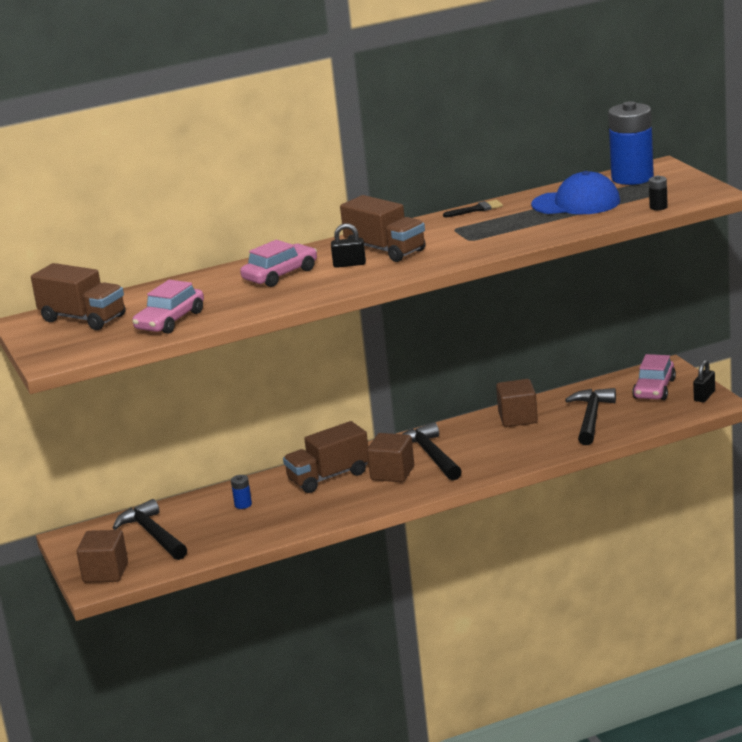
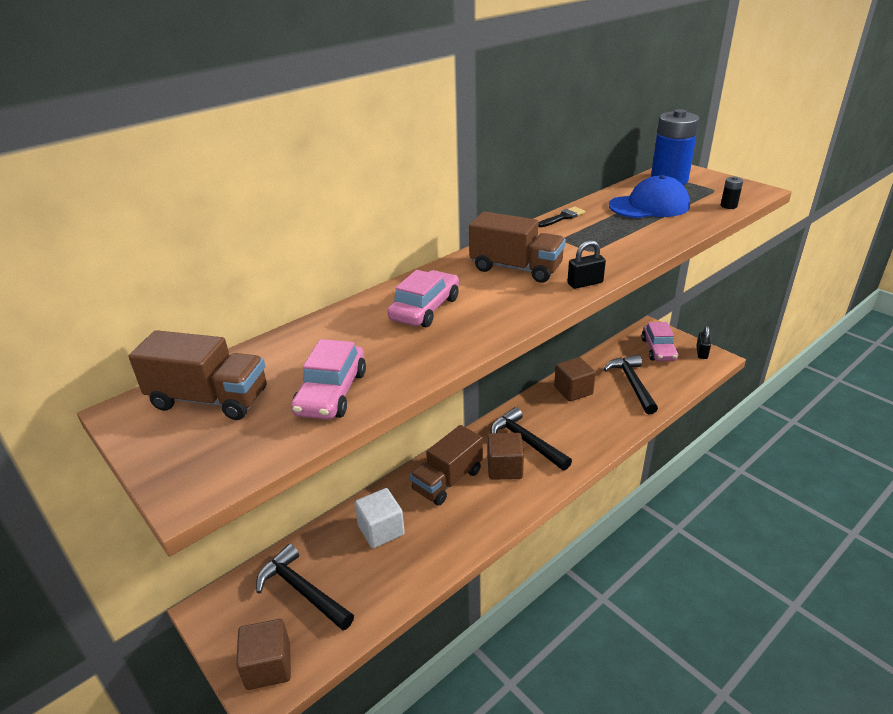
camera: 20 degrees left, 10 degrees up
(243, 504) = (381, 530): blue battery -> white cube
(349, 264) = (492, 289): black padlock -> black padlock (585, 283)

